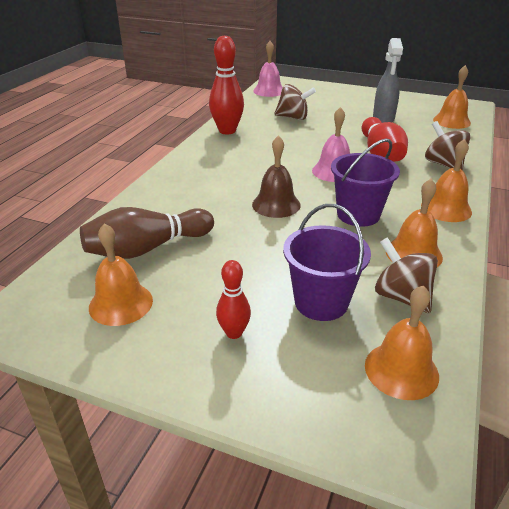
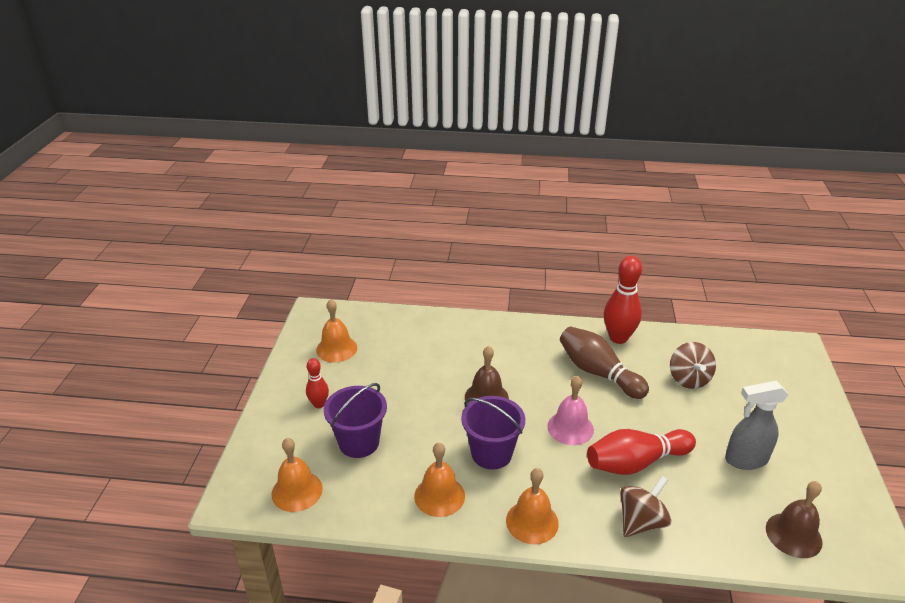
camera: 75 degrees right, 0 degrees up
(147, 248) = (398, 343): brown bowling pin -> brown bowling pin (598, 373)
(269, 91) = (756, 346): pink bell -> none
(401, 297) = (376, 489): brown spinning top -> none
(451, 121) = (793, 535): orange bell -> brown bell

